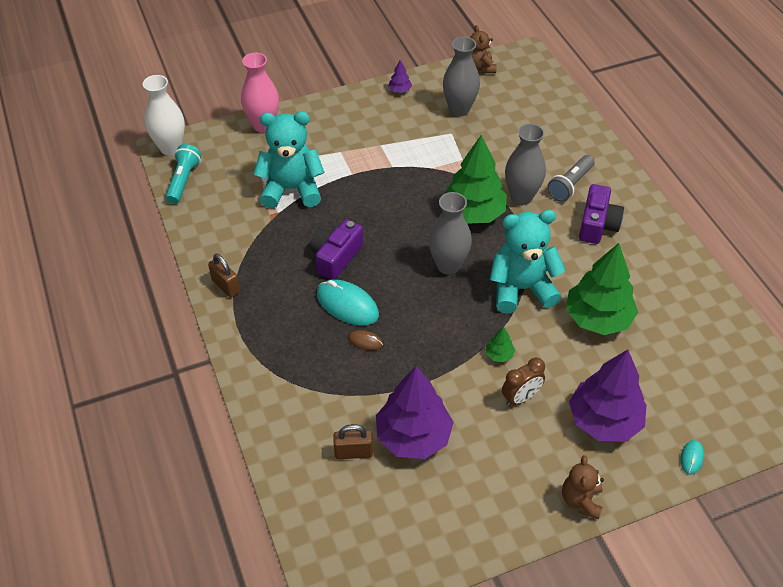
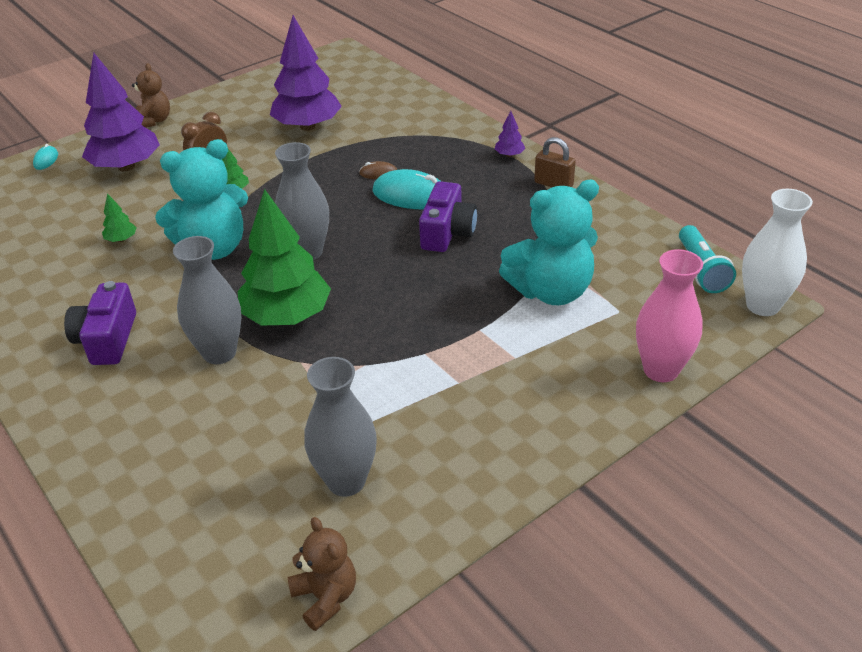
camera: 165 degrees right, 10 degrees down
(353, 452) = (357, 110): brown padlock -> none
(400, 90) = (471, 495): purple tree -> purple tree (509, 155)
(570, 185) = (143, 386): grey flashlight -> none
(598, 318) = (121, 239): green tree -> green tree, size x0.41

